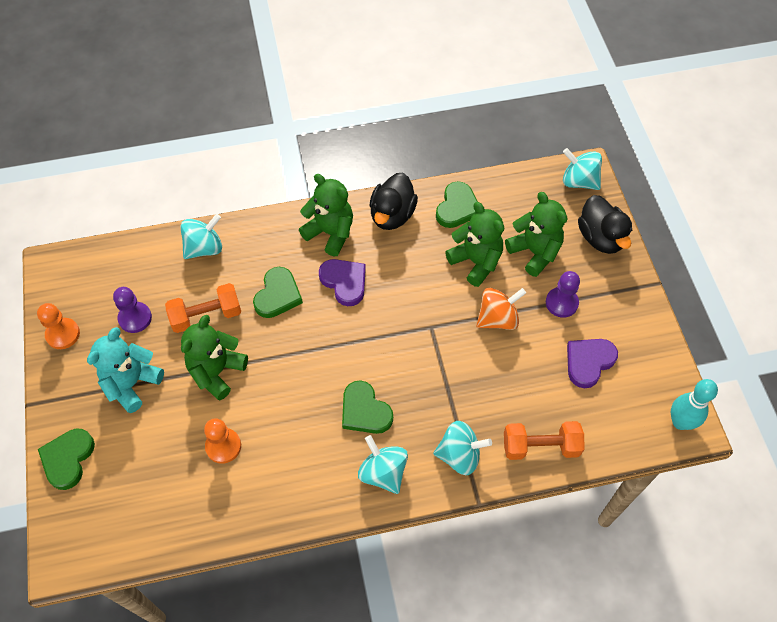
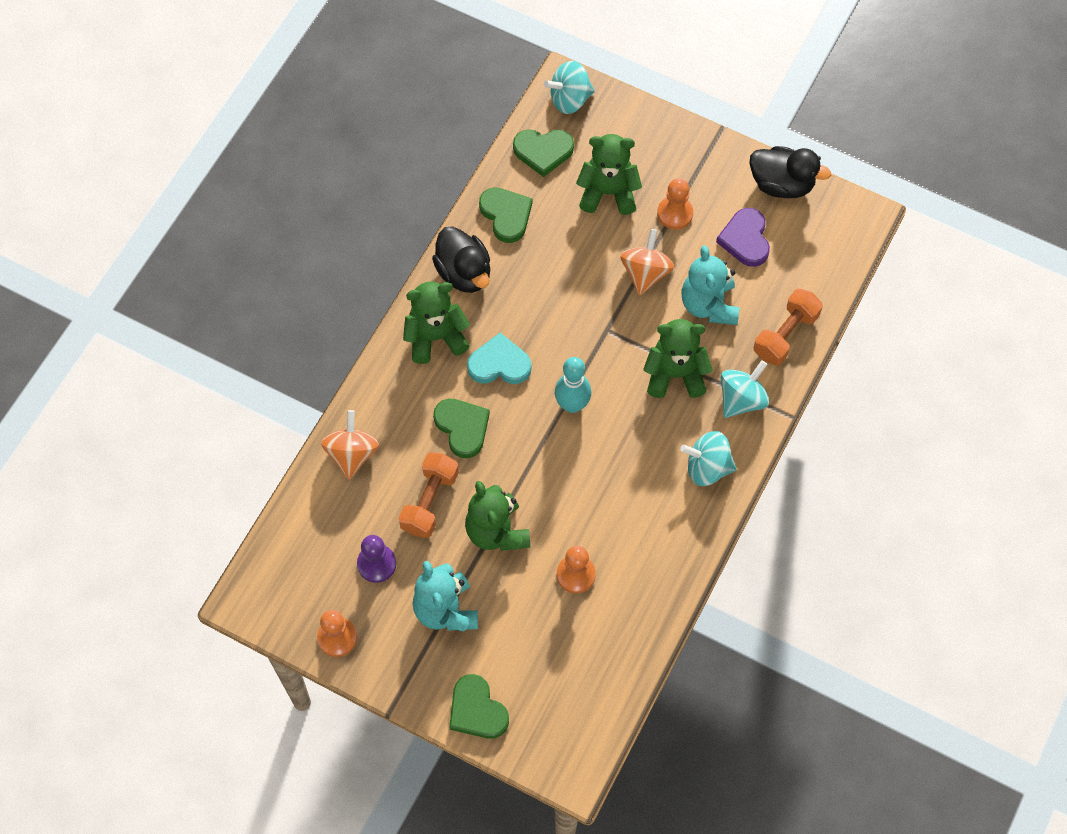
camera: 50 degrees left, 5 degrees up
(204, 248) = (352, 454): turquoise spinning top -> orange spinning top
(344, 282) = (499, 364): purple heart -> turquoise heart
(365, 411) = (640, 440): green heart -> green heart (543, 152)
(476, 262) = (575, 245): green teddy bear -> green teddy bear (675, 374)
(513, 377) = (709, 305): none -> turquoise teddy bear
(561, 303) = (675, 213): purple pawn -> orange pawn
(600, 238) = (641, 132): black duck -> black duck (782, 184)
(680, 422) = (851, 219): turquoise bowling pin -> turquoise bowling pin (572, 405)

